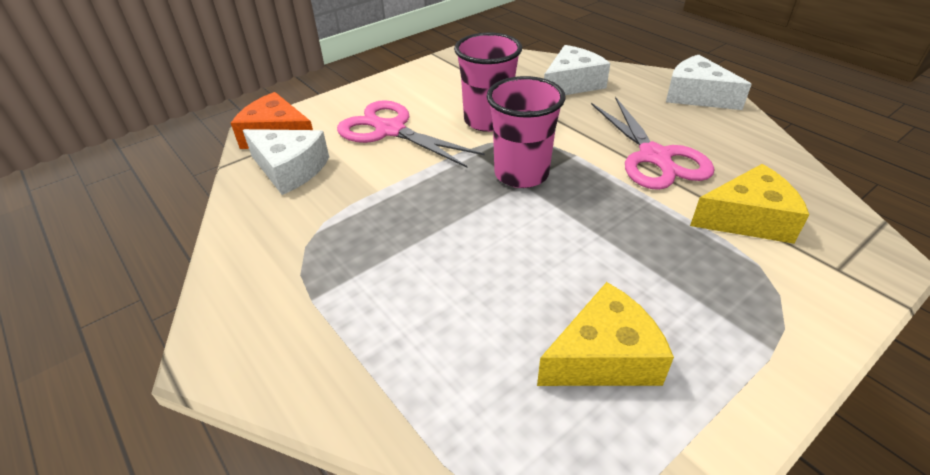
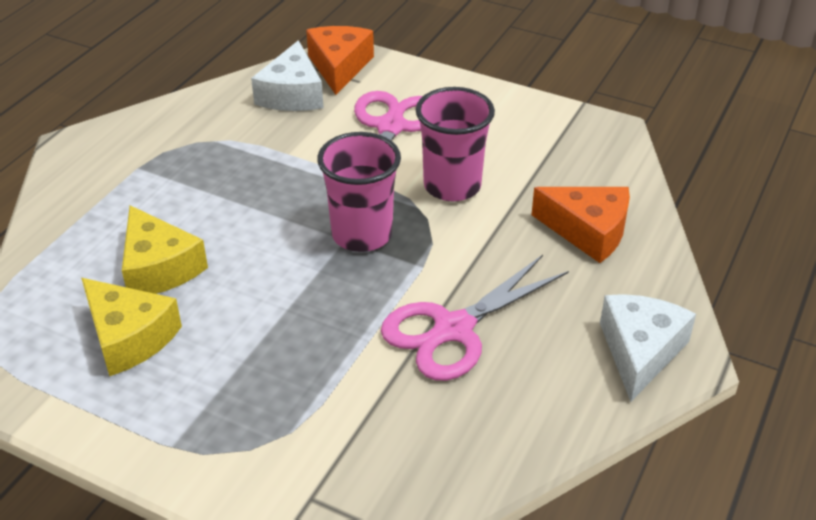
camera: 65 degrees right, 0 degrees up
(572, 84) = (588, 231): white cheese -> orange cheese
(747, 219) = (367, 419): yellow cheese -> yellow cheese (159, 268)

